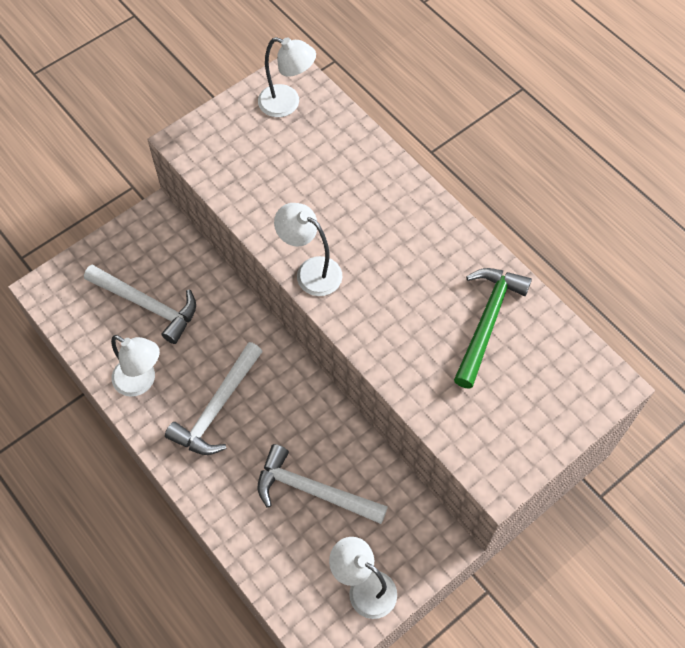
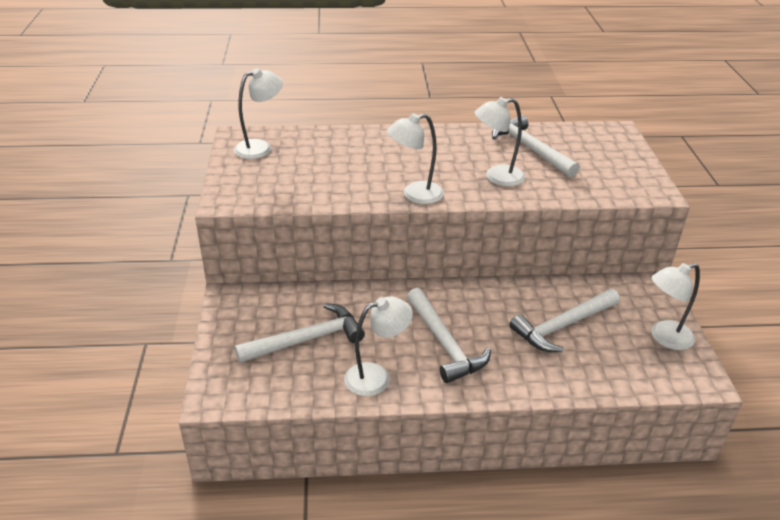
camera: 55 degrees left, 25 degrees down
(402, 320) = (496, 177): none -> white lamp
(487, 321) = (530, 149): green hammer -> white hammer

